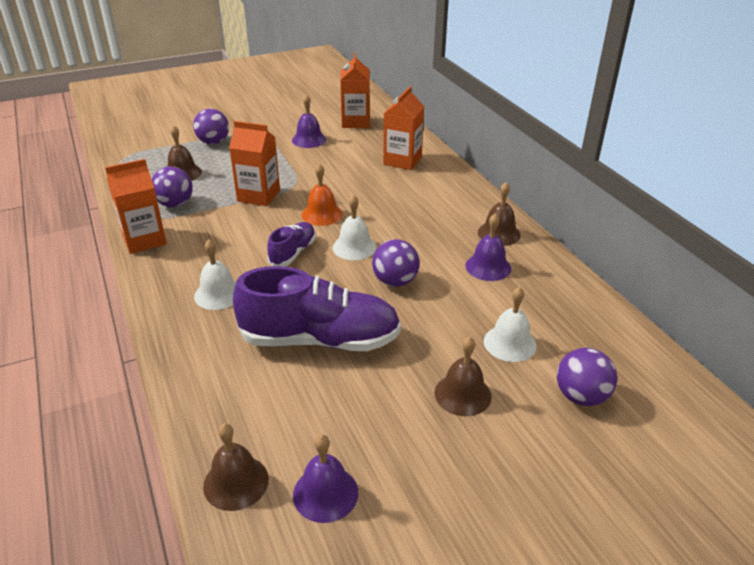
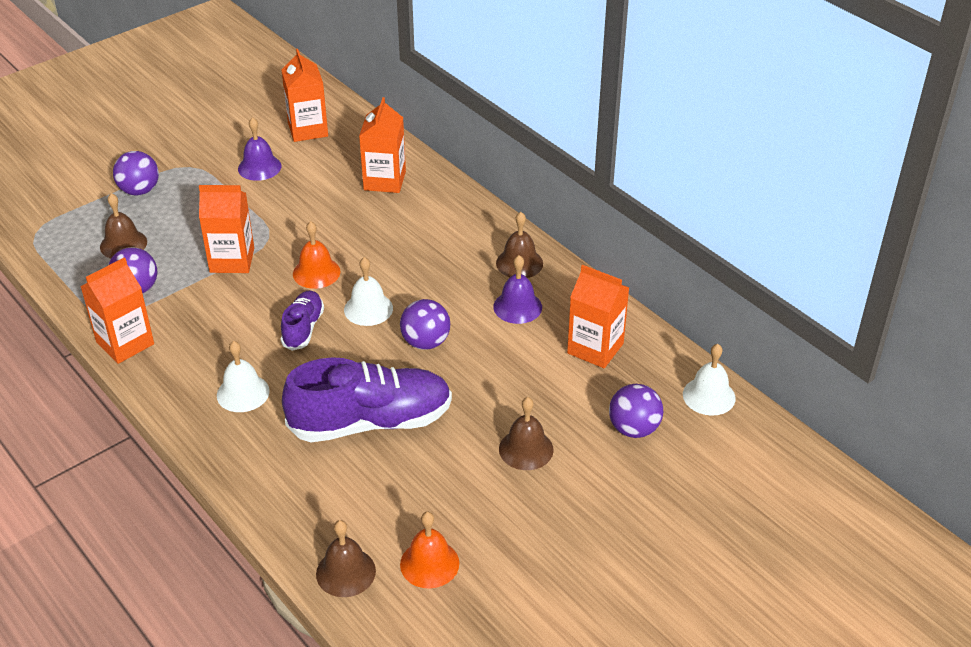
camera: 15 degrees left, 5 degrees up
(325, 493) = (429, 563): purple bell -> orange bell
(509, 343) = (558, 389): white bell -> white bell (709, 396)
(554, 314) = (595, 348): none -> orange carton

